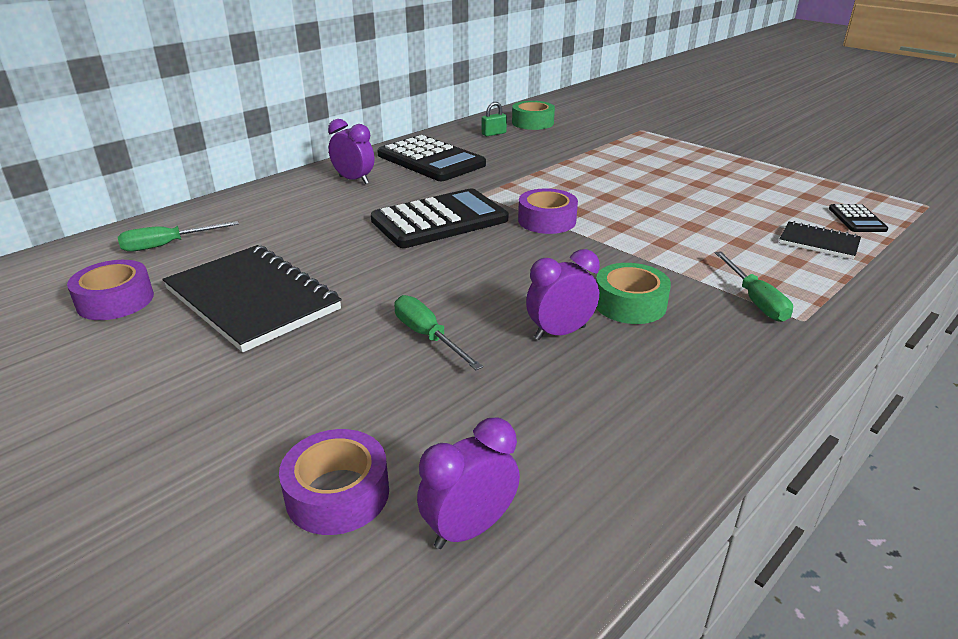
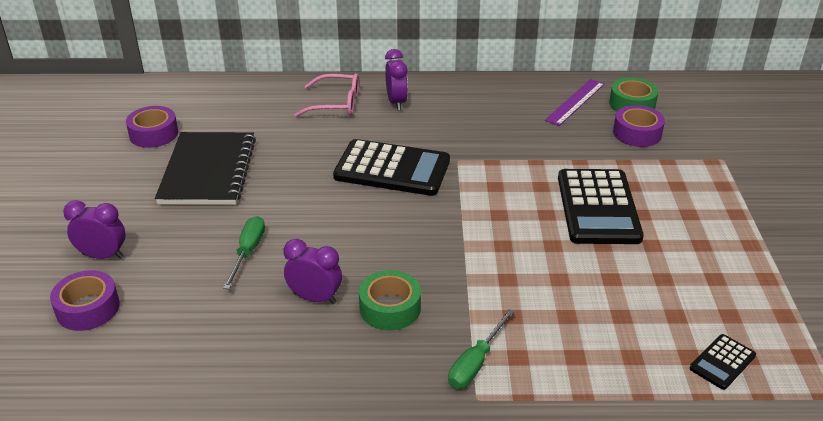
camera: 45 degrees right, 5 degrees up
(167, 245) = (223, 105): green screwdriver -> none
(296, 201) = (335, 104): none -> pink glasses
(430, 160) = (478, 108): black calculator -> black calculator (598, 207)
(469, 528) = (105, 364): purple clock -> purple clock (103, 256)
(494, 134) = (575, 102): green padlock -> purple ruler
(547, 220) = (460, 210): purple tape -> purple tape (637, 133)
(818, 242) = (633, 357): black notebook -> none

